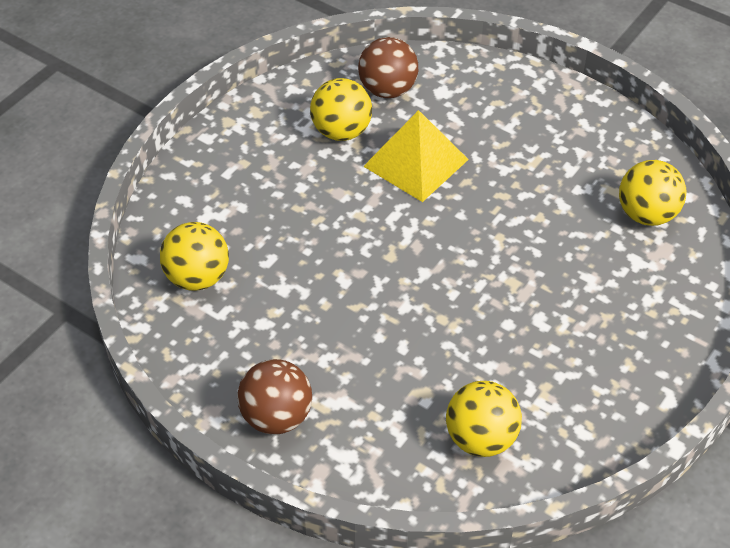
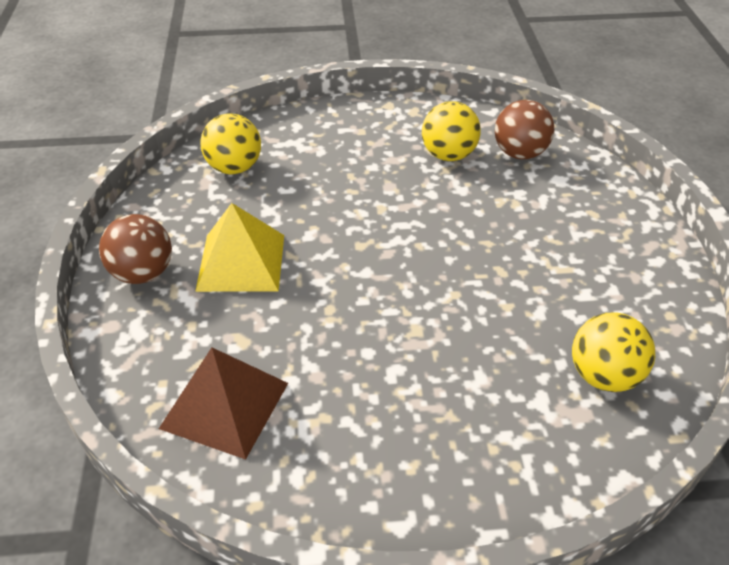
camera: 50 degrees right, 5 degrees down
(415, 163) = (469, 206): yellow pyramid -> yellow pyramid (241, 262)
(481, 438) = (225, 405): yellow ball -> brown pyramid

